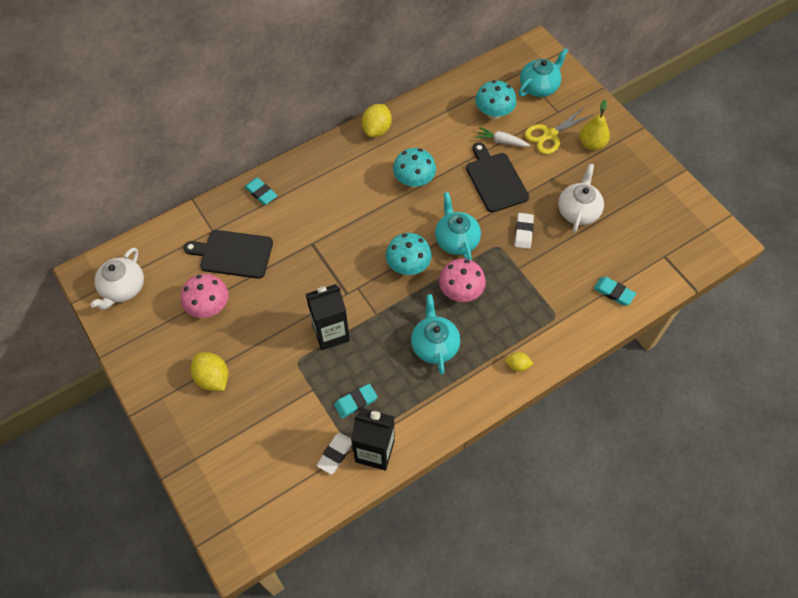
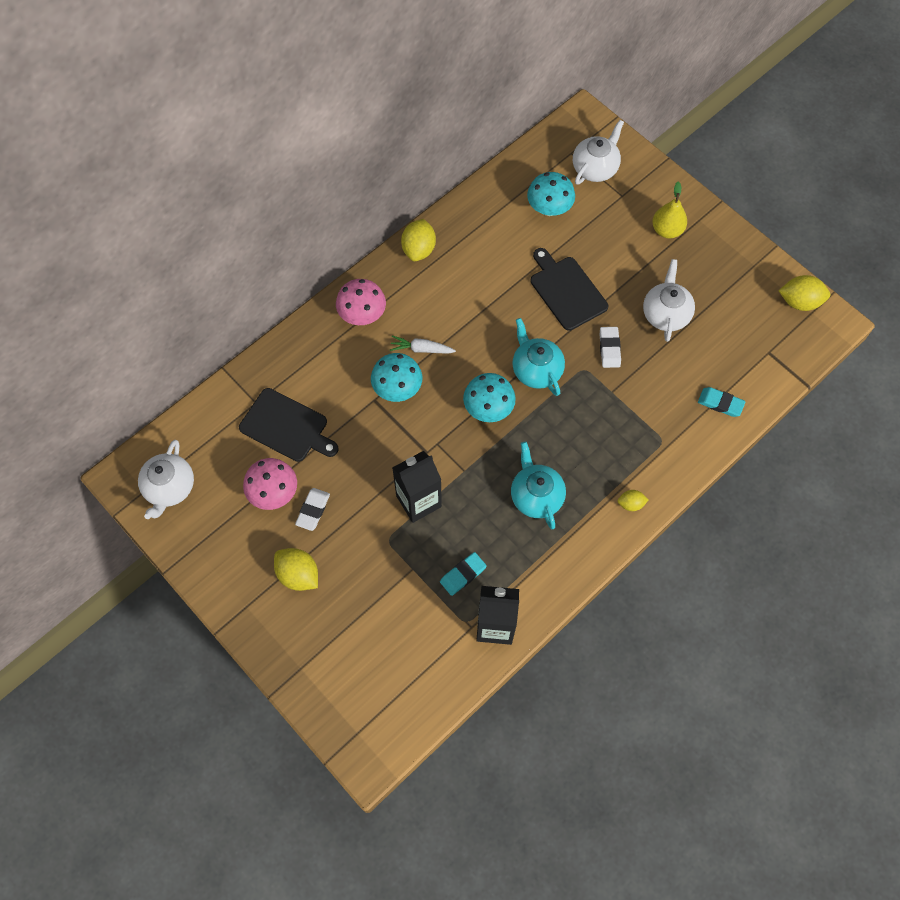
camera: 10 degrees left, 5 degrees up
(233, 254) = (287, 426): black cutting board -> black cutting board turned 150 degrees counterclockwise
(261, 193) = (301, 348): turquoise eraser -> none
(335, 454) = (453, 636): white eraser -> white eraser (313, 510)
(414, 180) = (474, 305): turquoise mushroom -> turquoise mushroom (397, 388)
(460, 291) = (552, 429): pink mushroom -> pink mushroom (362, 314)
(501, 141) = (564, 242): white carrot -> white carrot (421, 349)
(539, 87) = (595, 168): turquoise teapot -> white teapot
(549, 135) = (618, 227): yellow scissors -> none
(699, 218) = (799, 302): none -> yellow lemon

